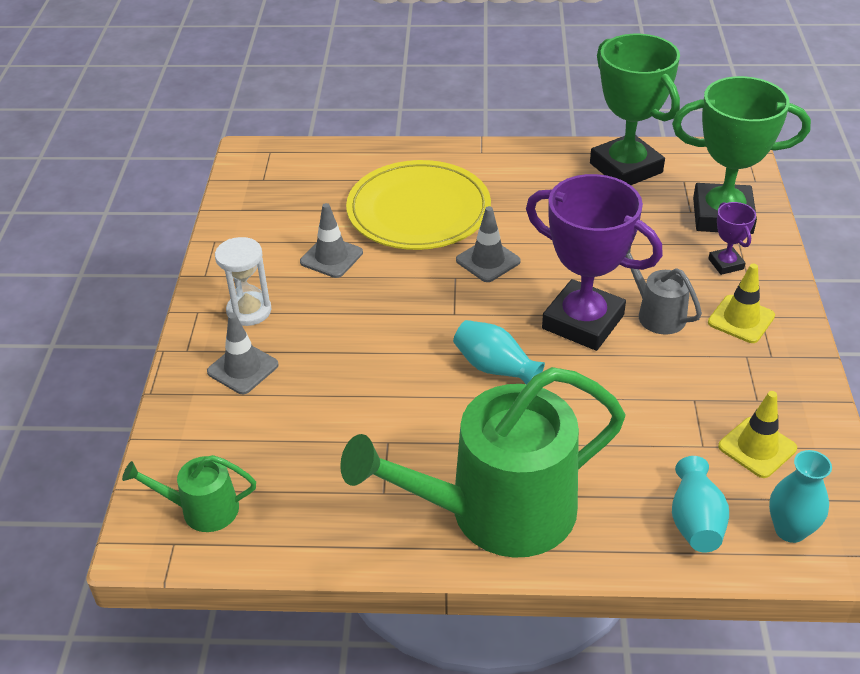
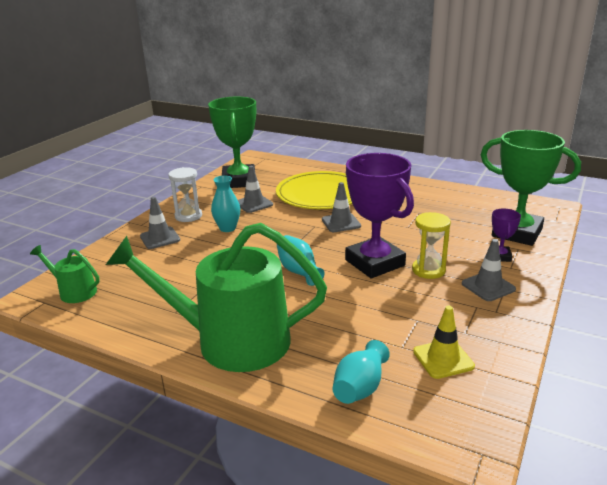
camera: 25 degrees right, 15 degrees down
(626, 168) = (467, 199): green trophy -> green trophy (239, 181)
(656, 314) = (428, 270): grey watering can -> yellow hourglass
(741, 319) = (488, 286): yellow traffic cone -> grey traffic cone
(790, 530) = (430, 416): turquoise vase -> turquoise vase (227, 228)

